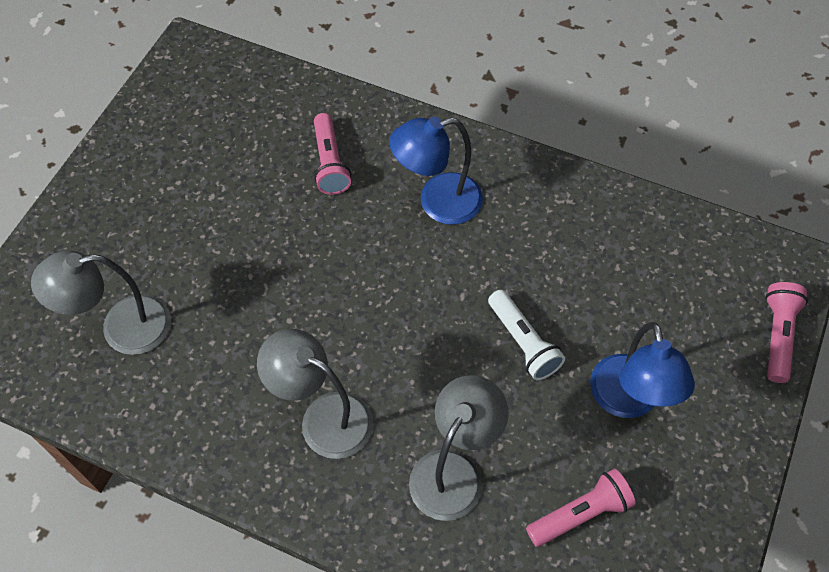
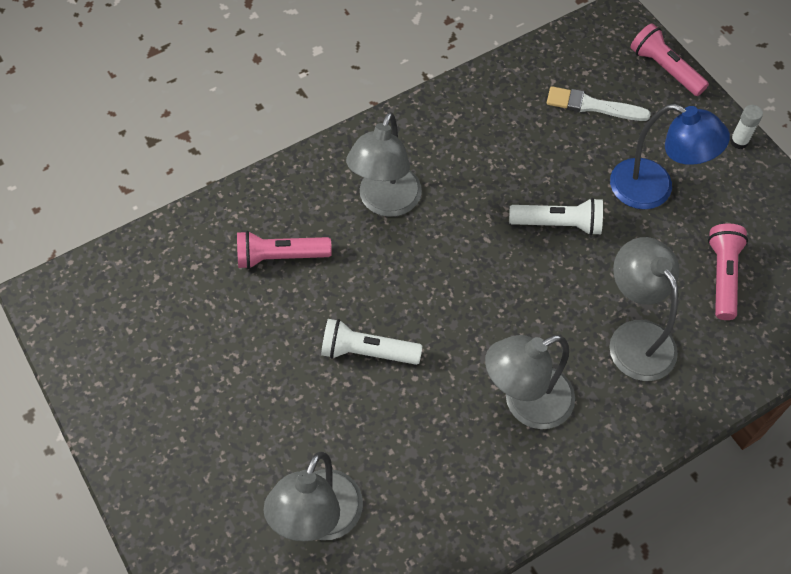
camera: 55 degrees left, 0 degrees up
(288, 272) = (367, 351): none -> white flashlight
(329, 163) = (280, 256): pink flashlight -> pink flashlight turned 150 degrees clockwise
(437, 202) = (385, 202): blue lamp -> grey lamp
(676, 298) = (592, 106): none -> white brush
(751, 448) = (739, 141): none -> white glue stick

